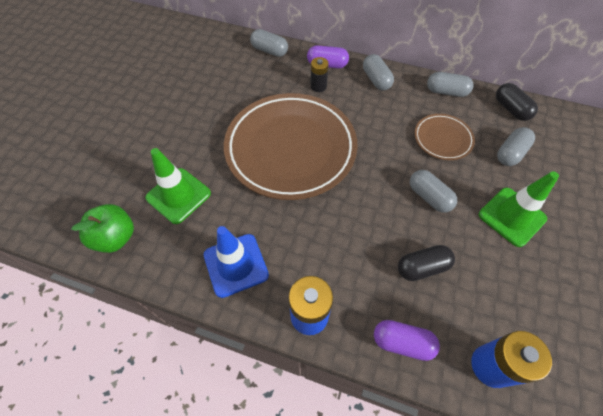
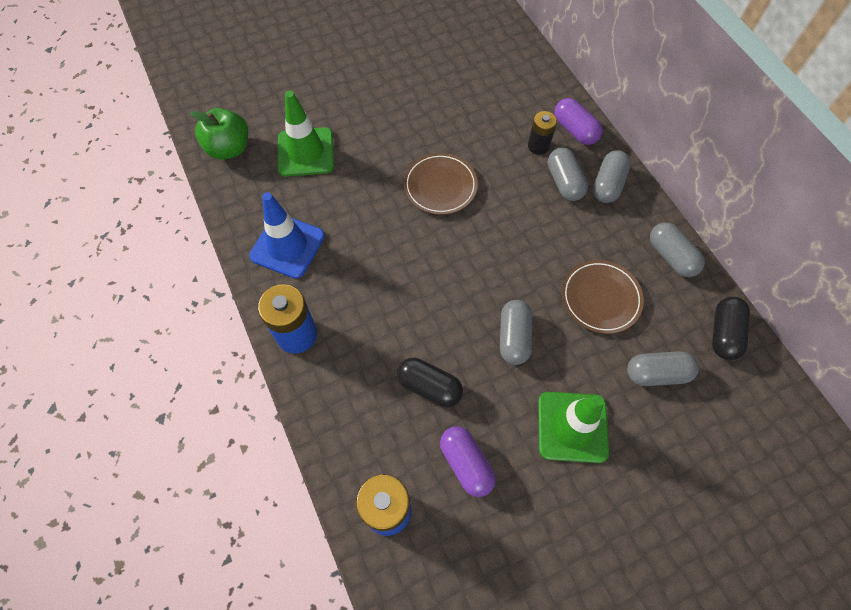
camera: 45 degrees right, 5 degrees up
(269, 51) = (533, 73): grey capsule -> grey capsule (564, 182)
(290, 148) = (440, 186): brown plate -> brown plate, size x0.46
(402, 342) = (341, 423): purple capsule -> purple capsule (466, 463)

